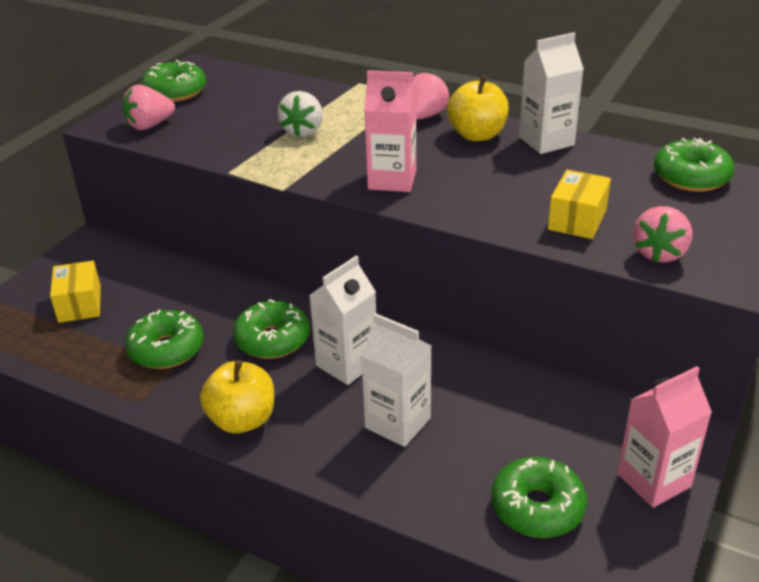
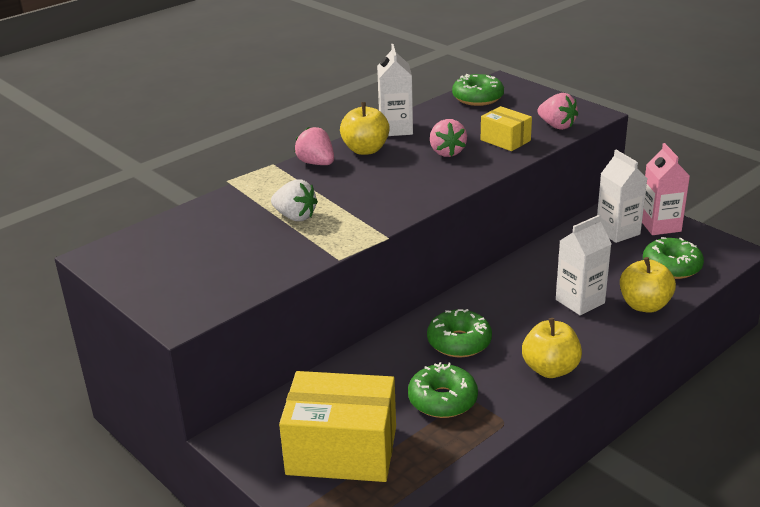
camera: 70 degrees left, 5 degrees down
(80, 304) = (342, 450): yellow box -> yellow box, size x1.93
(150, 125) = (208, 293): pink strawberry -> pink strawberry (447, 152)
(175, 92) = (145, 273): green donut -> none
(347, 364) = (507, 312): white carton -> white carton (617, 232)
(392, 180) = (408, 191): pink carton -> none
(417, 488) = (644, 305): none -> yellow apple

